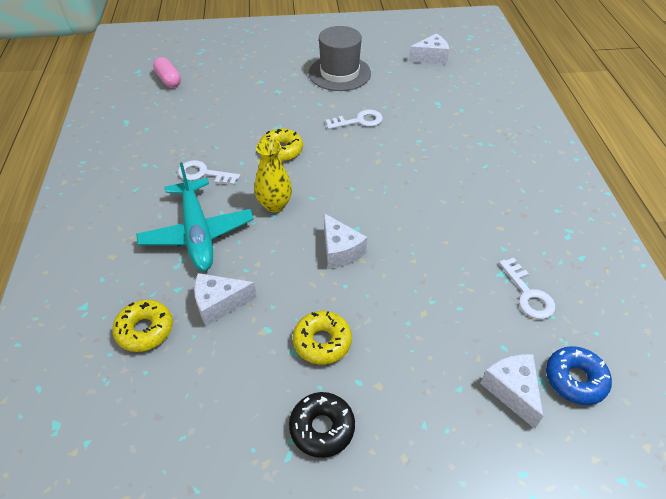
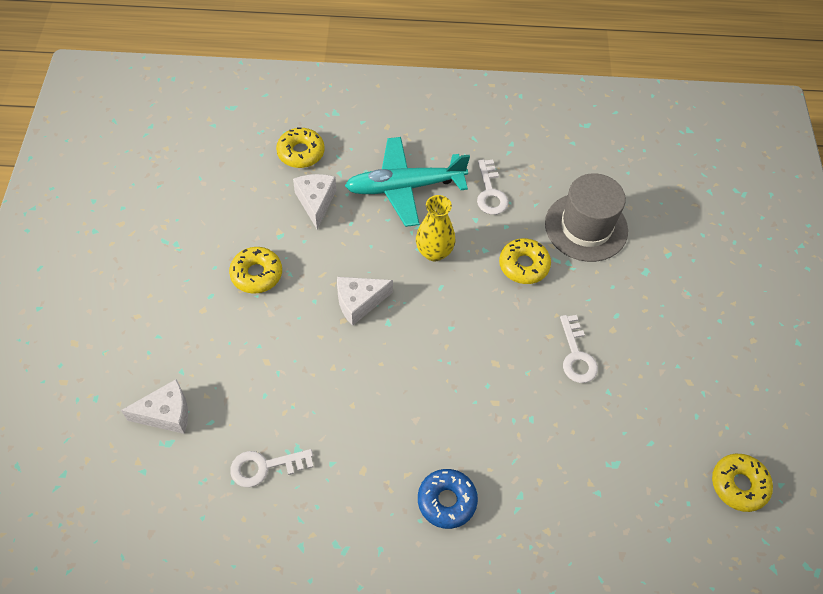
camera: 95 degrees right, 10 degrees up
(169, 80) = (669, 160): pink capsule -> none
(203, 174) = (490, 192): white key -> white key turned 150 degrees clockwise
(322, 428) = (179, 264): black donut -> none
(339, 73) = (690, 349): grey hat -> grey hat (586, 227)
(430, 58) = (739, 485): white cheese -> yellow donut
(575, 379) = (160, 474): blue donut -> blue donut (446, 501)

